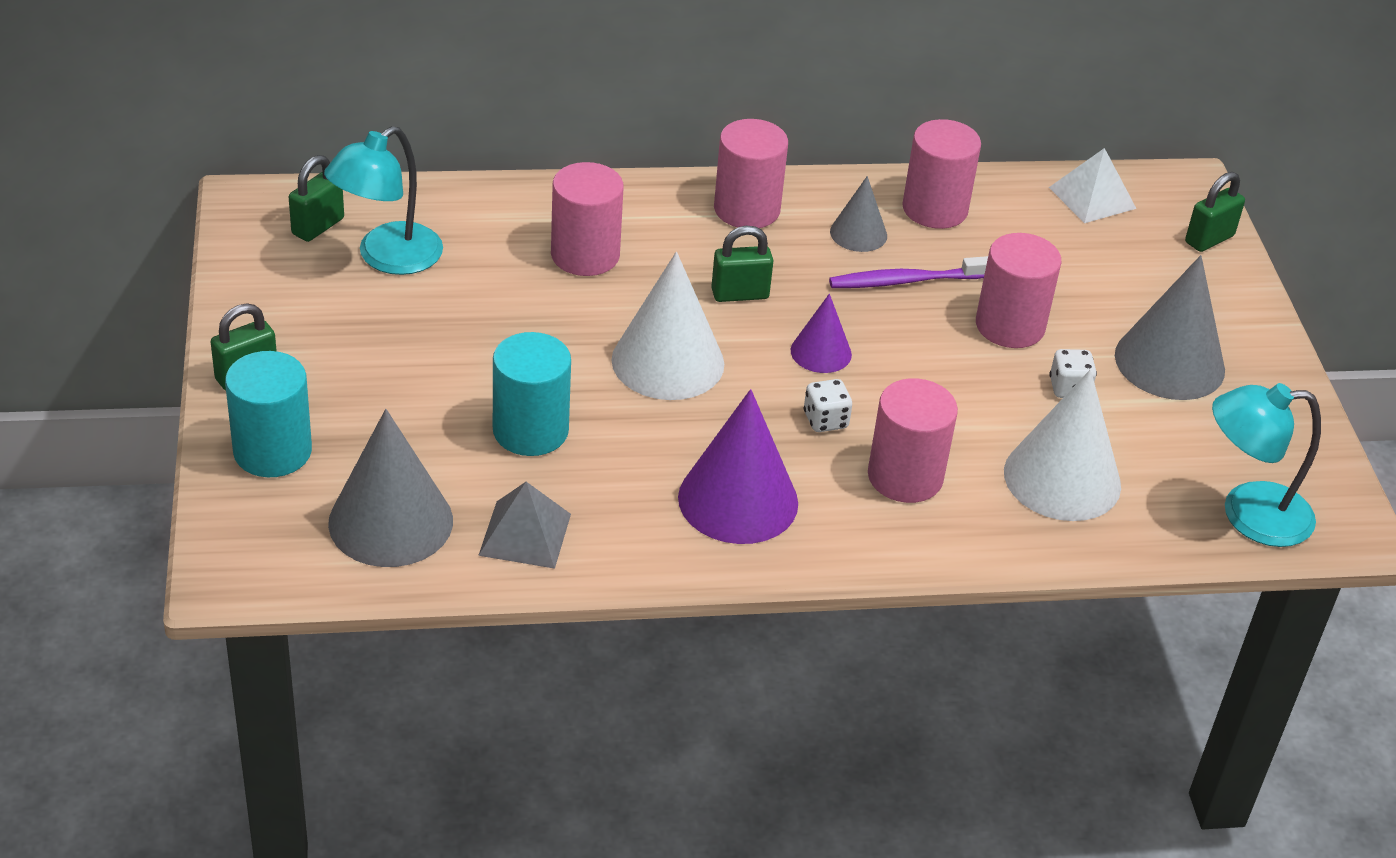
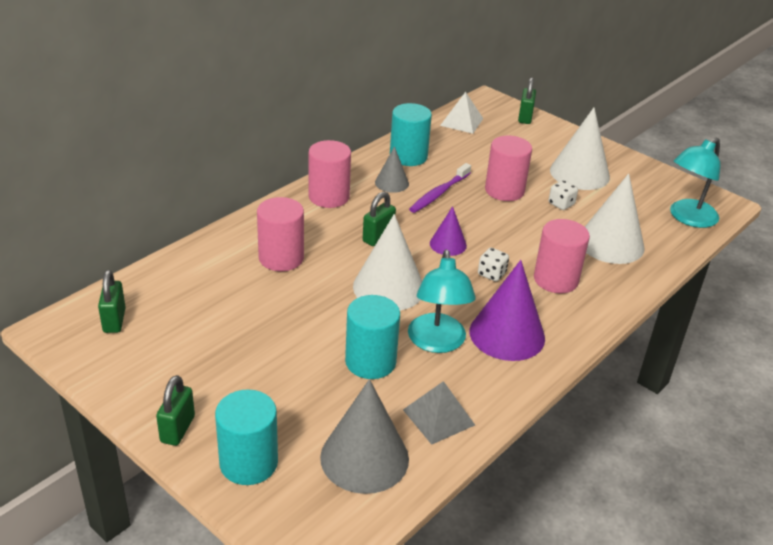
camera: 40 degrees left, 5 degrees down
(387, 258) = (177, 316): turquoise lamp -> turquoise lamp (437, 343)
(935, 209) = (408, 156): pink cylinder -> turquoise cylinder
(1169, 362) = (579, 173): grey cone -> white cone

